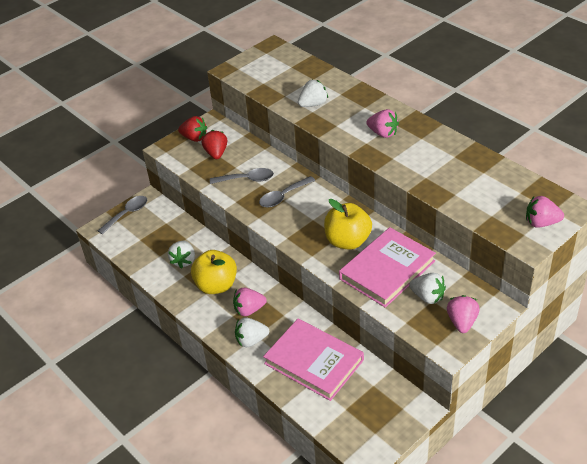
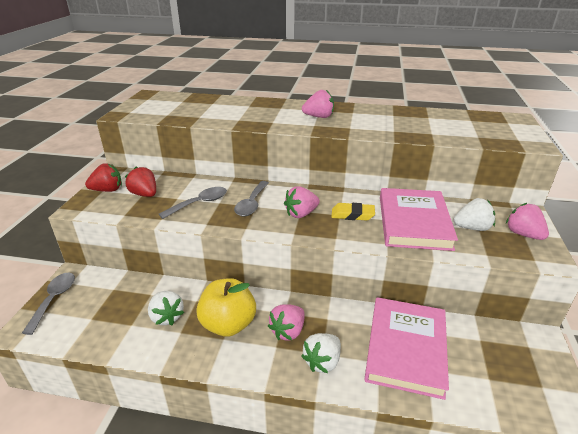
camera: 40 degrees left, 10 degrees down
(313, 104) = (233, 115): white strawberry -> none
(314, 362) = (406, 348): pink book -> pink book turned 75 degrees counterclockwise
(347, 241) = (352, 215): yellow apple -> yellow eraser
(541, 223) = (515, 130): pink strawberry -> pink strawberry (301, 214)

